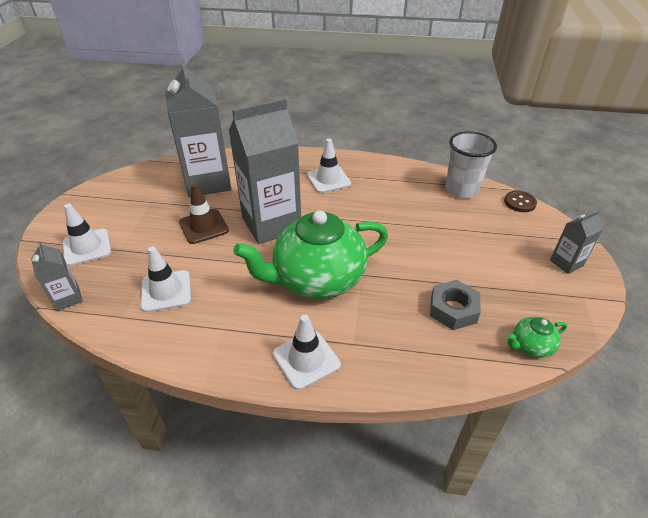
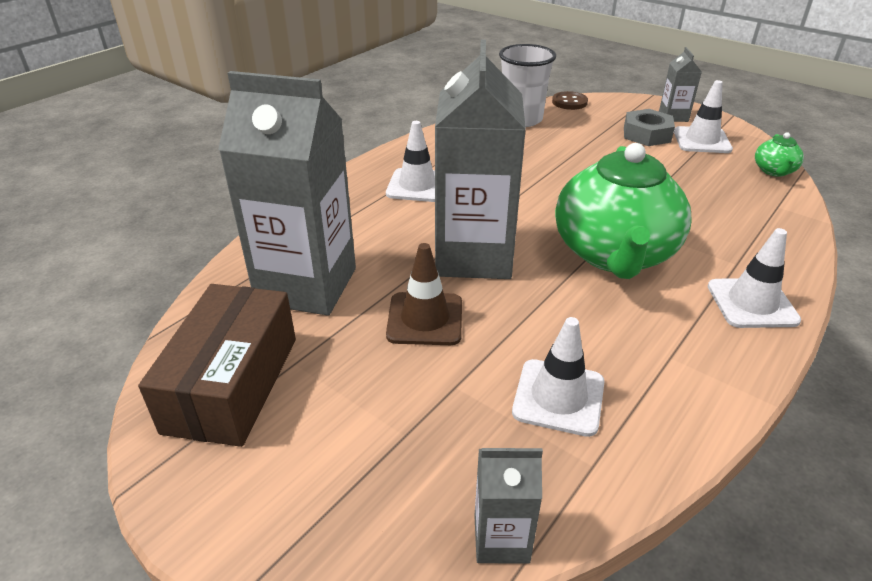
camera: 60 degrees left, 5 degrees down
(87, 247) = (361, 482): white traffic cone -> white traffic cone (702, 140)
(130, 191) = (232, 384): none -> brown box
(453, 309) = (709, 189): grey nut -> grey nut (646, 134)

